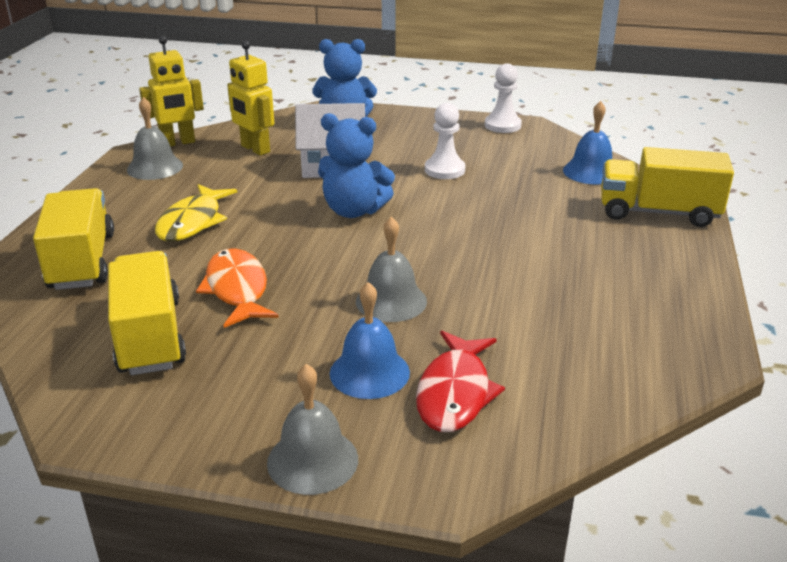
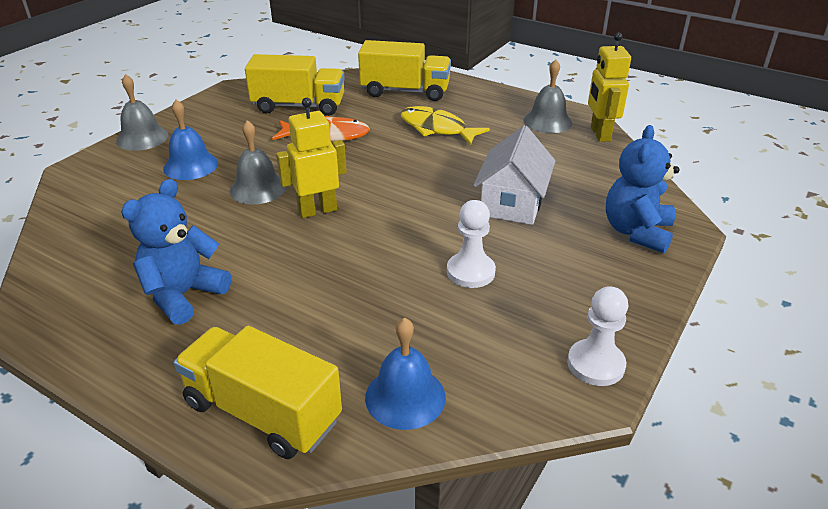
camera: 110 degrees right, 5 degrees up
(255, 149) = (571, 168): yellow robot -> yellow robot (317, 210)
(354, 211) = (410, 198): blue teddy bear -> blue teddy bear (183, 295)
(455, 392) = (138, 190): red fish -> none
(658, 212) = (262, 412): yellow truck -> yellow truck turned 90 degrees counterclockwise

